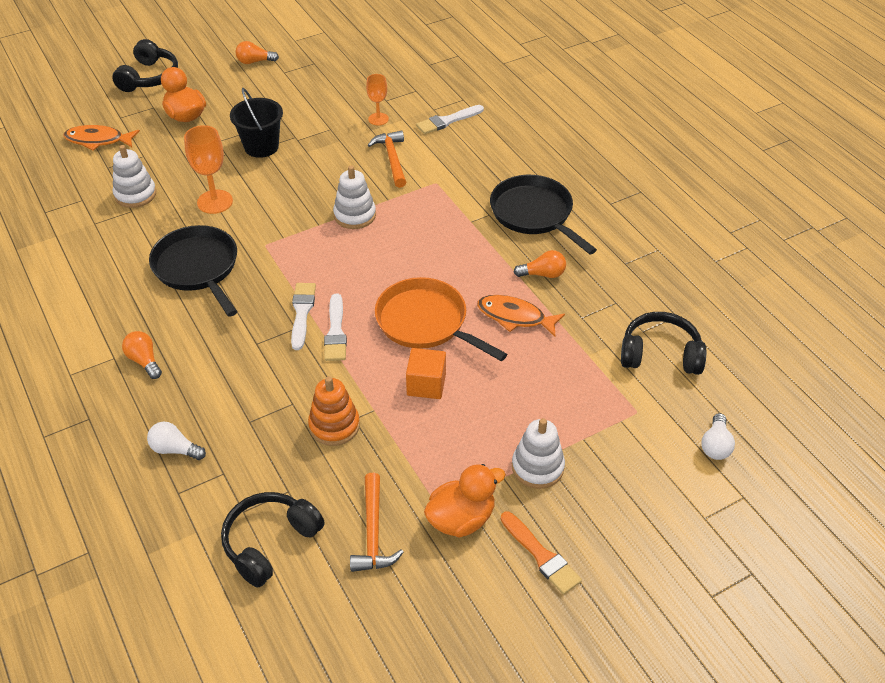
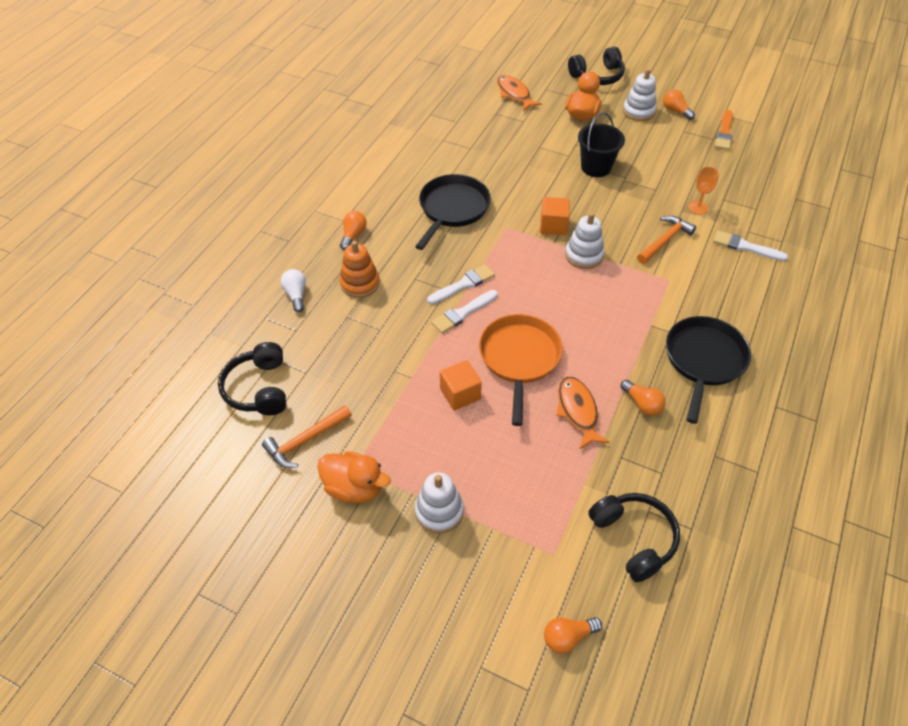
camera: 55 degrees right, 5 degrees up
(135, 194) = (486, 140): white stacking toy -> white stacking toy (638, 111)
(215, 202) = (519, 179): orange goblet -> none
(270, 543) = (258, 388): black headphones -> black headphones turned 105 degrees counterclockwise
(299, 214) = (553, 226): none -> orange cube
(334, 426) = (379, 363): orange stacking toy -> orange stacking toy (360, 283)
(541, 555) = (357, 560): orange brush -> orange brush (724, 133)
(715, 445) = (568, 637): white light bulb -> orange light bulb

